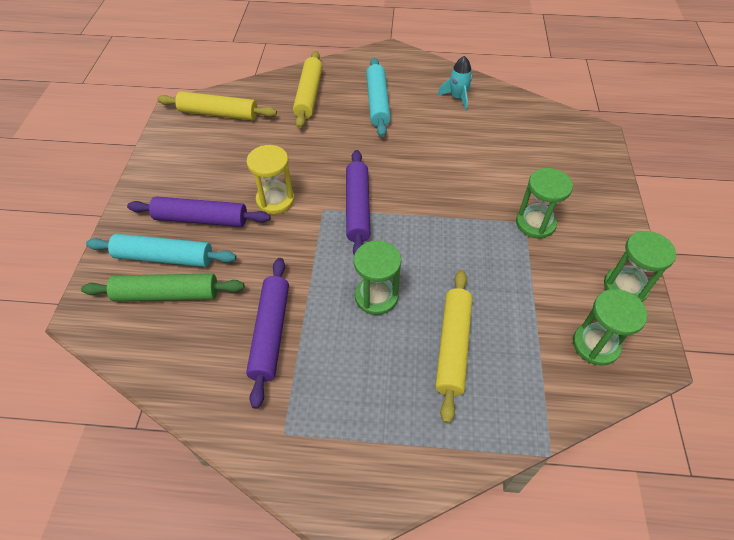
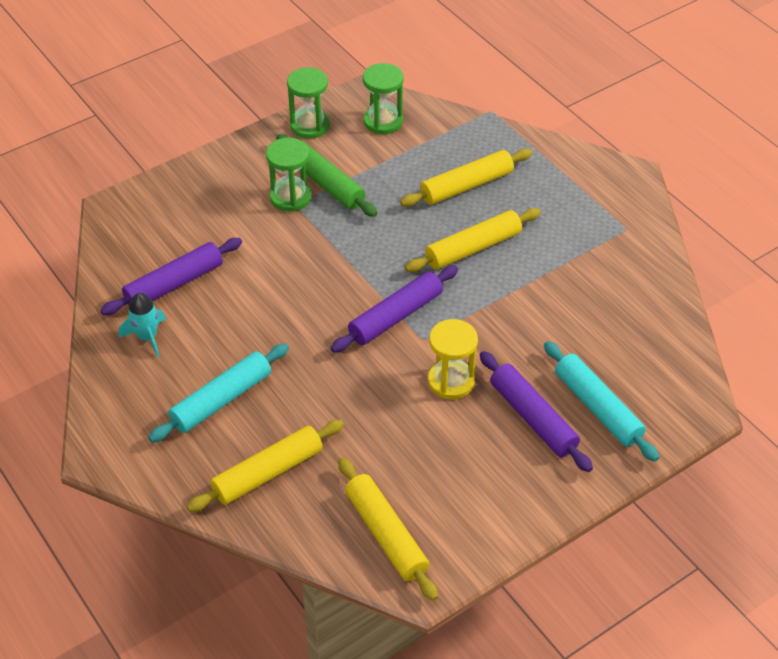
camera: 130 degrees left, 5 degrees down
(167, 294) = (623, 374): green rolling pin -> green rolling pin (326, 183)
(270, 333) = (574, 285): purple rolling pin -> purple rolling pin (174, 284)
(376, 296) = (473, 248): green hourglass -> yellow rolling pin

